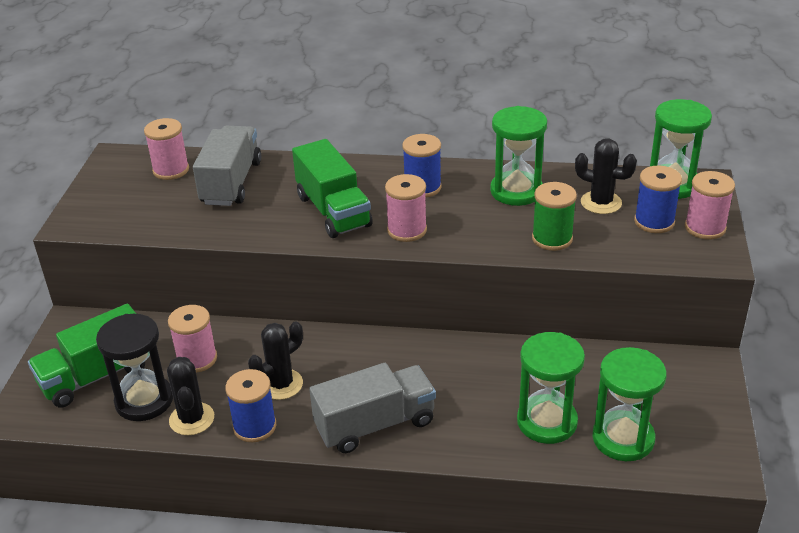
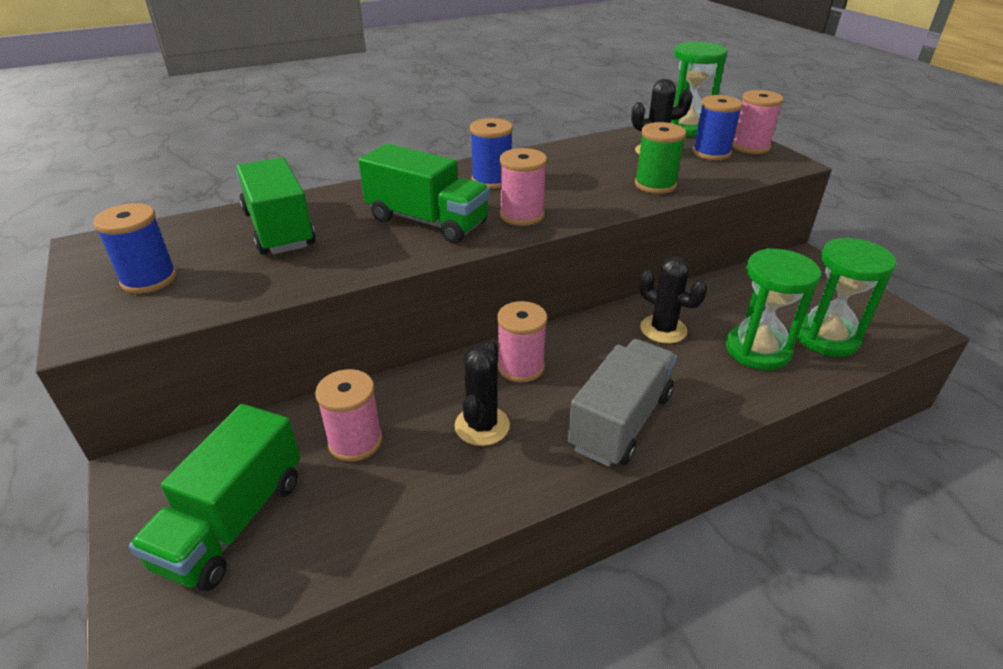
camera: 35 degrees left, 0 degrees up
(144, 400) = (330, 521): black hourglass -> none
(171, 170) = (186, 238): pink spool -> pink spool (520, 367)
(192, 419) = (415, 513): black cactus -> black cactus (663, 329)
(231, 183) = (279, 229): grey truck -> green truck
(254, 426) = (499, 484): blue spool -> blue spool (149, 279)
(516, 191) = (577, 161): green hourglass -> none

